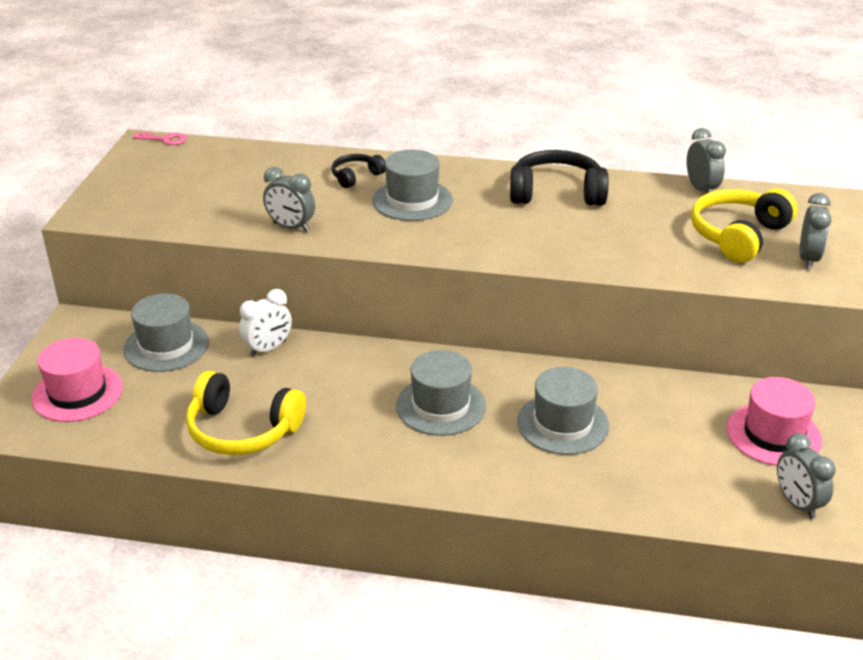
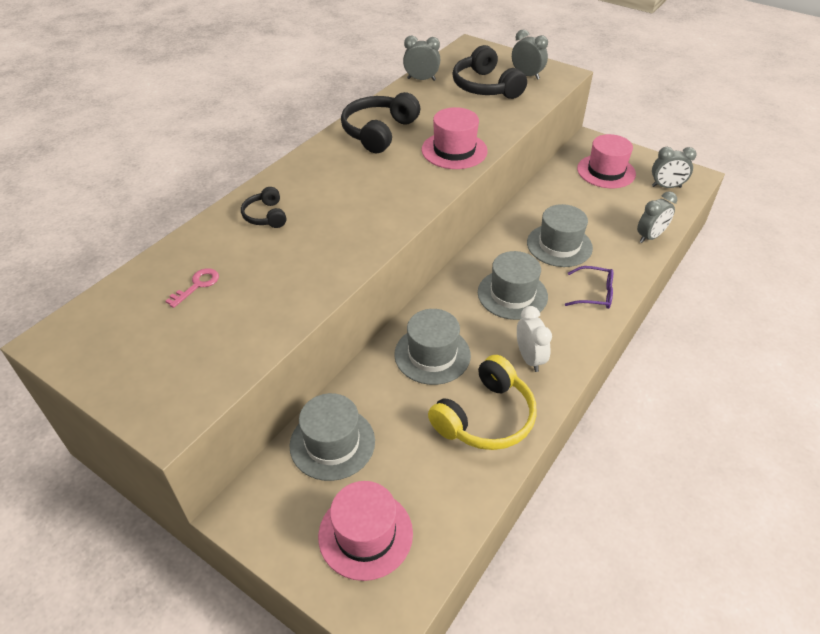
camera: 65 degrees left, 10 degrees up
(165, 139) = (62, 322): pink key -> pink key (197, 285)
(268, 348) = (383, 371): white clock -> white clock (529, 358)
(291, 227) = (319, 275): grey clock -> grey clock (650, 237)
(412, 200) = (331, 198): grey hat -> grey hat (432, 354)
(490, 472) = (594, 294): none -> purple glasses
(567, 247) = (454, 150): none -> pink hat
(738, 235) = (485, 87): yellow headphones -> black headphones

